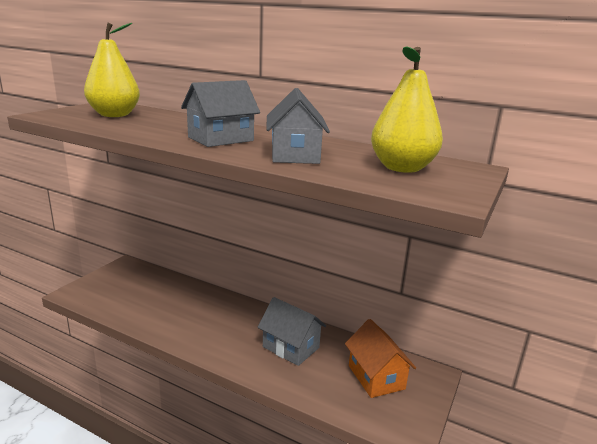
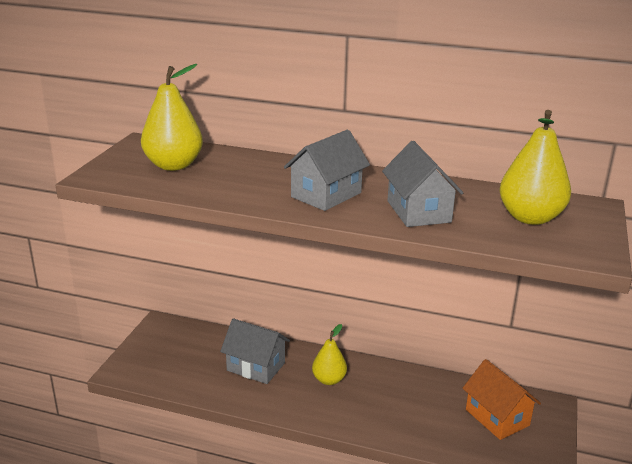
camera: 10 degrees left, 5 degrees up
(237, 323) = (329, 380): none -> yellow pear
(291, 347) = (398, 398): grey house -> grey house (256, 367)

